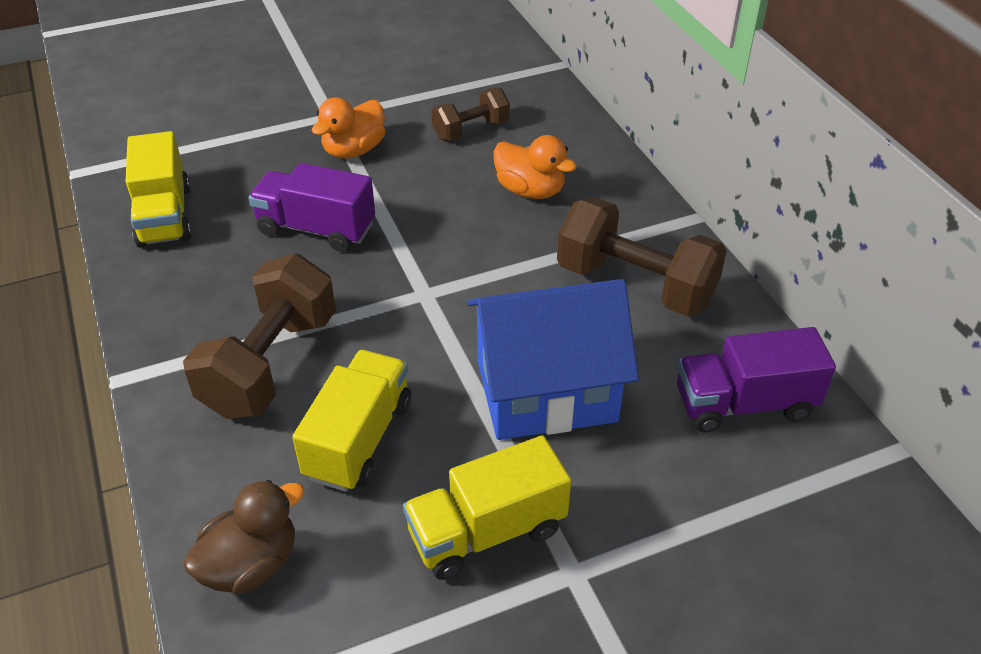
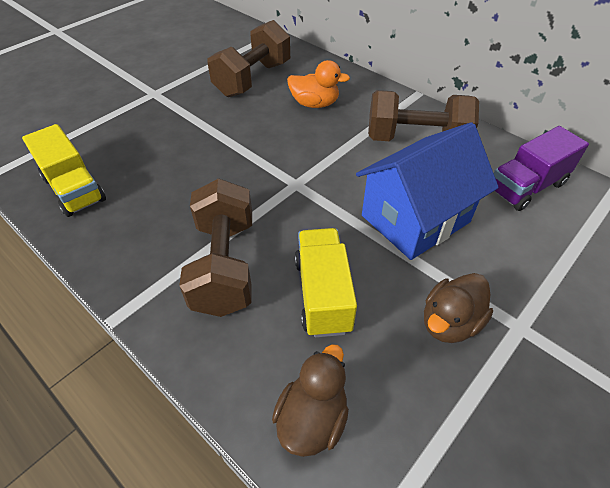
camera: 25 degrees left, 5 degrees up
(316, 229) = (194, 165): purple truck -> none
(354, 150) = (185, 110): orange duck -> none
(471, 130) = (253, 79): brown dumbbell -> brown dumbbell, size x1.74
(487, 531) = (449, 322): yellow truck -> brown duck

